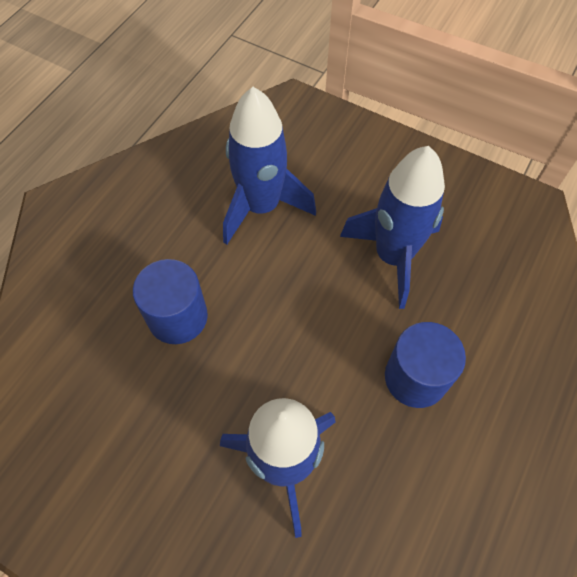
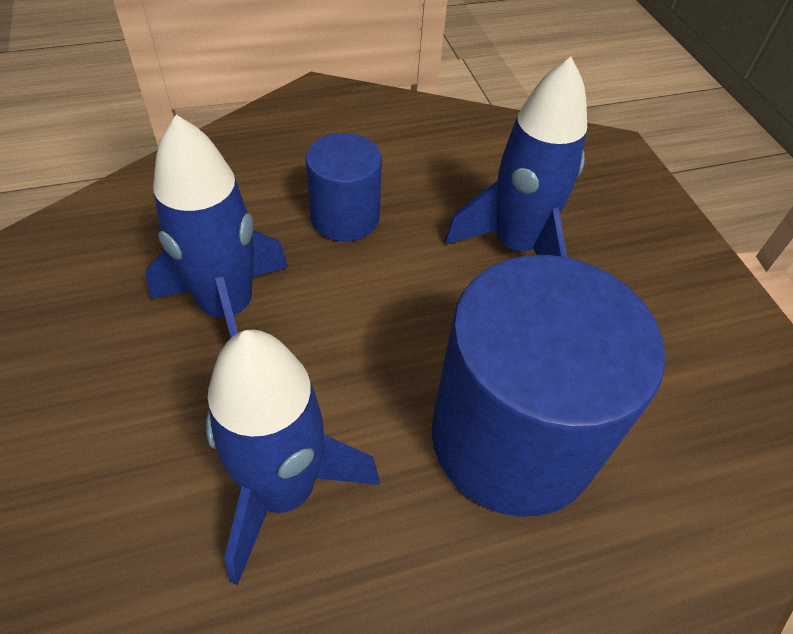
camera: 140 degrees left, 10 degrees down
(178, 317) = (513, 437): blue cylinder -> blue cylinder, size x1.88

